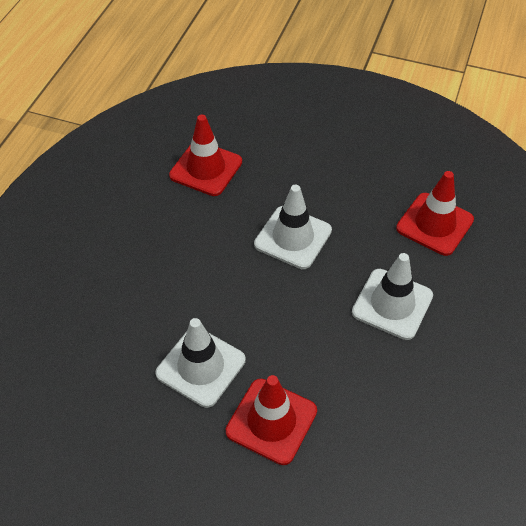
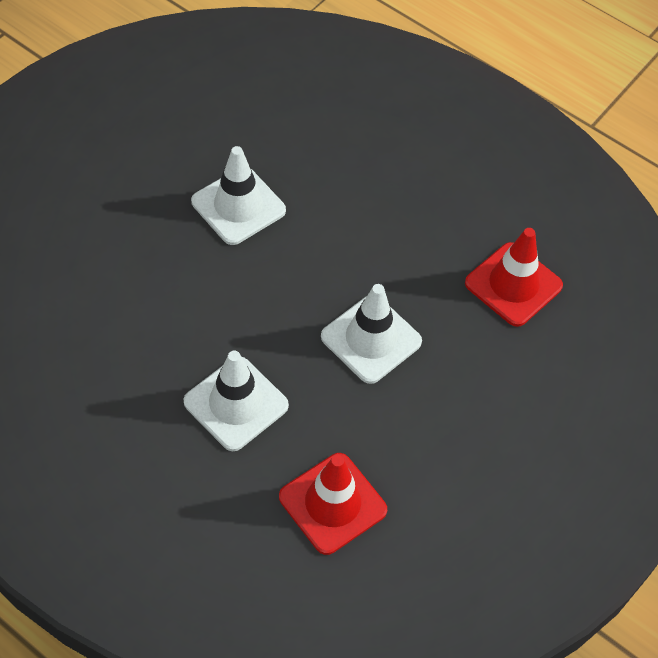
camera: 105 degrees right, 5 degrees up
(271, 421) = (152, 245): red traffic cone -> none

